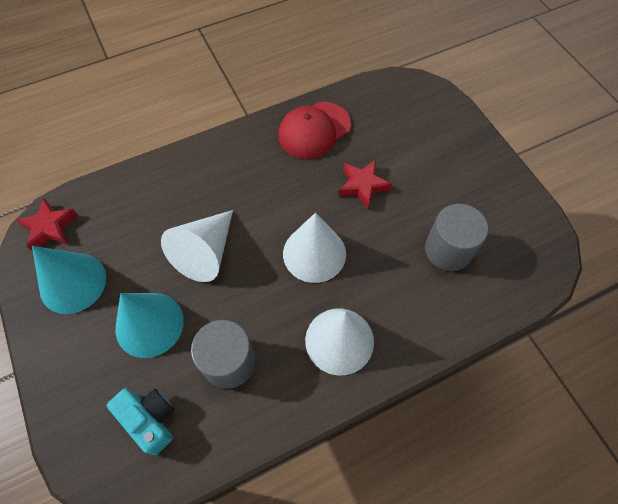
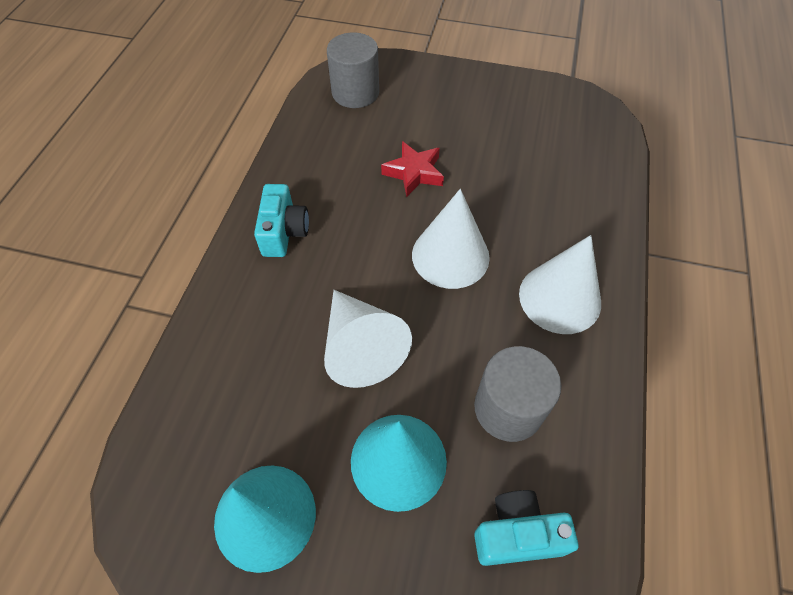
camera: 50 degrees left, 5 degrees down
(50, 228) = (157, 497): red star -> none
(250, 155) = (284, 232): none -> turquoise camera
(314, 130) = (314, 165): red cap -> none
(448, 250) = (535, 161): grey cylinder -> grey cylinder (355, 92)

